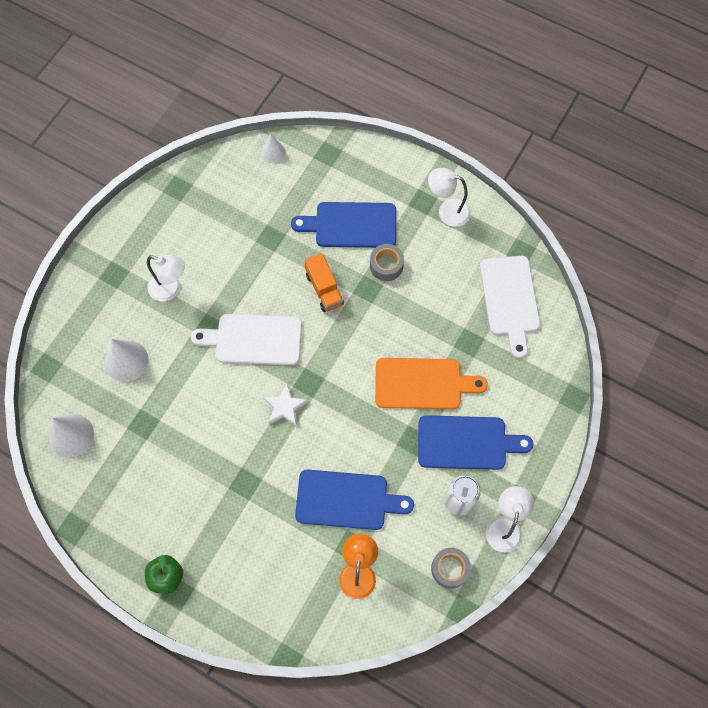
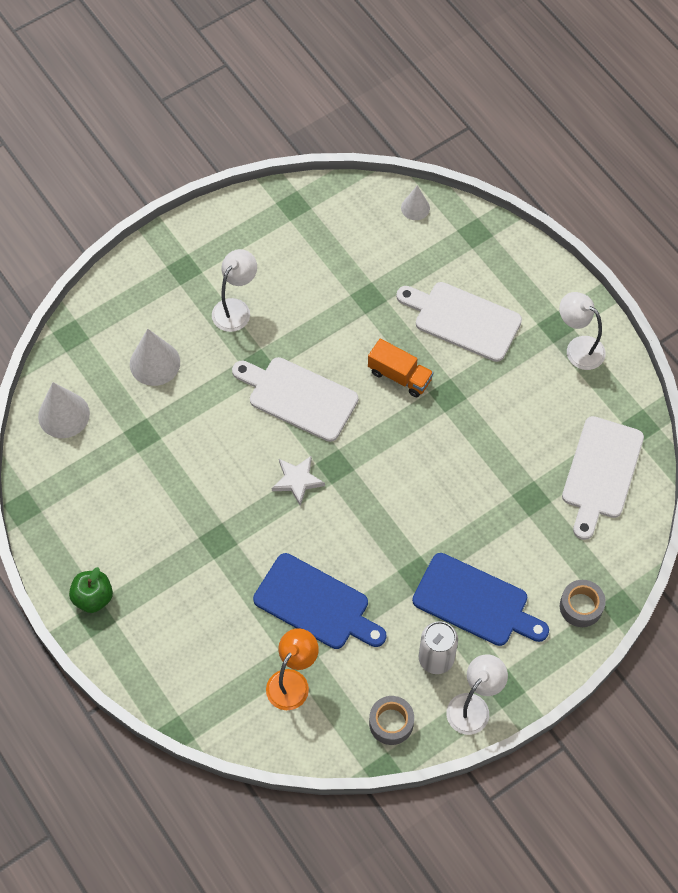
camera: 25 degrees right, 5 degrees down
(170, 289) = (236, 308): white lamp -> white lamp turned 105 degrees counterclockwise
(324, 289) = (399, 376): orange truck -> orange truck turned 60 degrees counterclockwise
(351, 225) = (463, 320): blue cutting board -> white cutting board
(386, 265) = (480, 379): grey tape -> grey tape (581, 606)
(422, 384) = (458, 520): orange cutting board -> none

